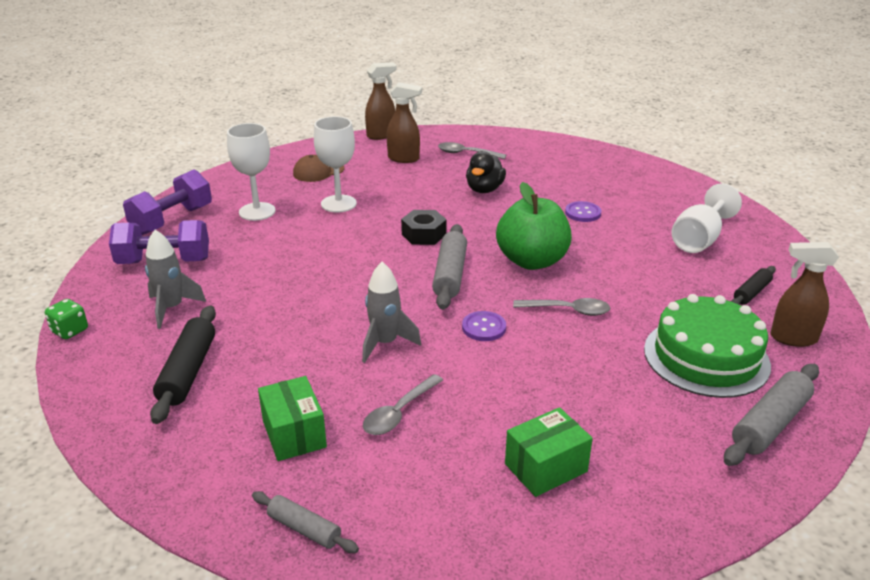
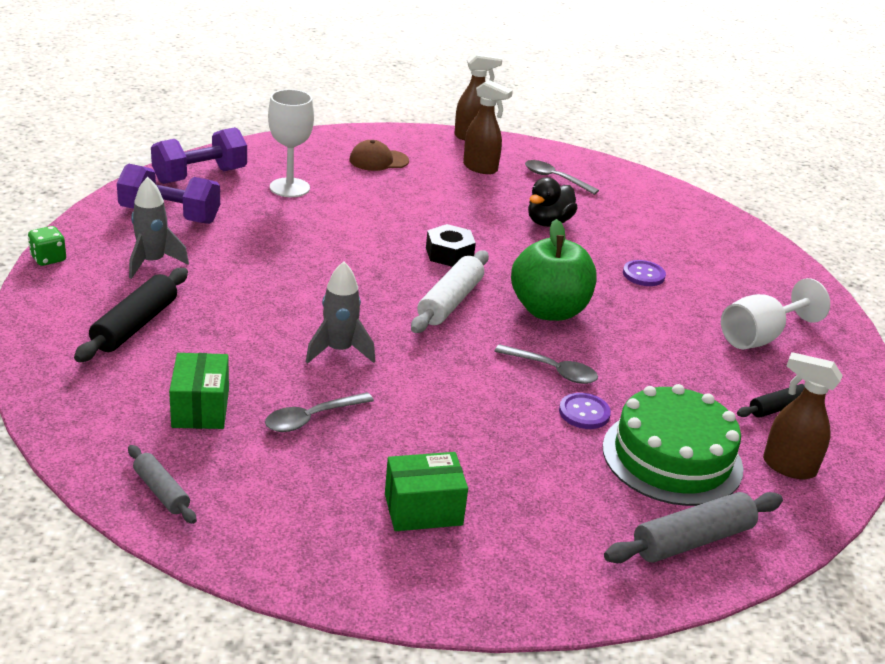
camera: 15 degrees right, 0 degrees up
(338, 204) = (379, 200): white goblet -> none
(450, 275) = (450, 302): grey rolling pin -> white rolling pin
(484, 327) = (450, 363): purple button -> purple button (584, 413)

